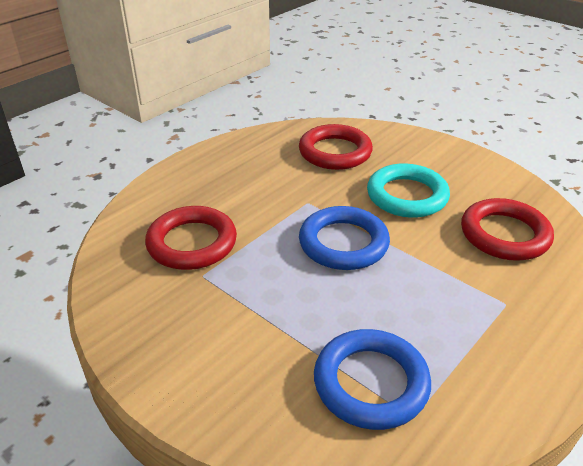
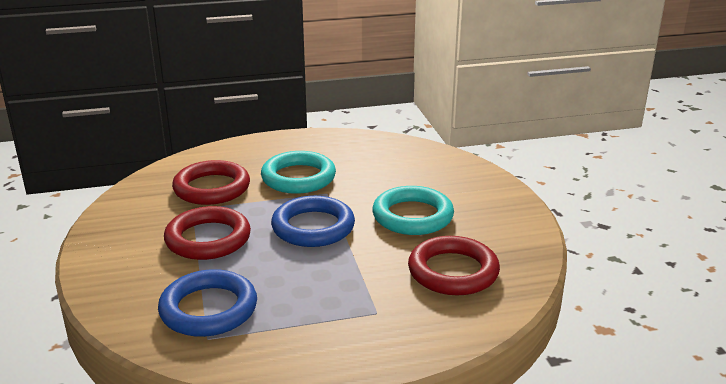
camera: 35 degrees right, 10 degrees down
(262, 197) = (298, 178): none -> turquoise ring
(335, 152) = (401, 167): red ring -> red ring (208, 239)

